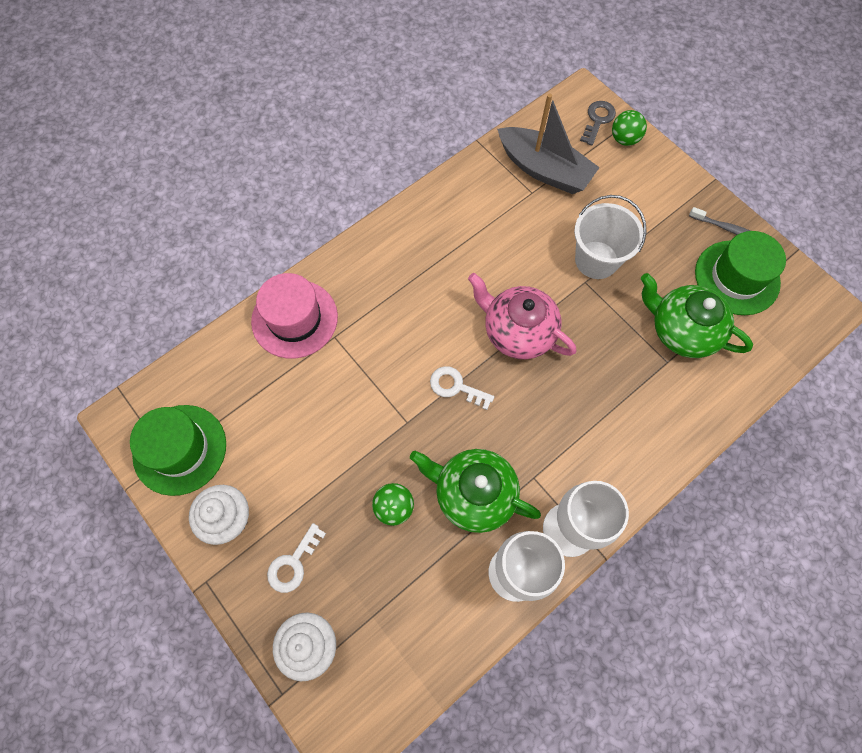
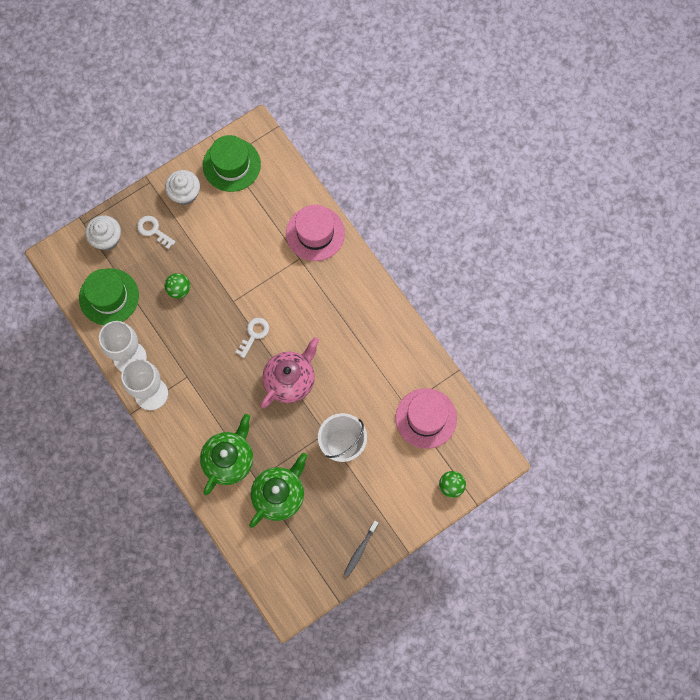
camera: 95 degrees right, 5 degrees up
(473, 494) = (181, 338): green teapot -> green teapot (229, 460)
(544, 170) = (426, 418): grey boat -> pink hat
(597, 120) = (472, 468): grey key -> none
(737, 277) = (318, 546): green hat -> green hat (109, 297)

